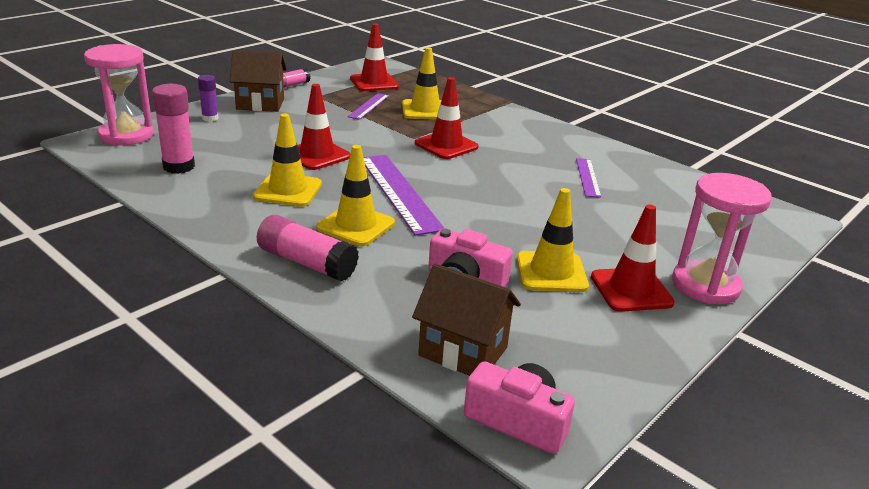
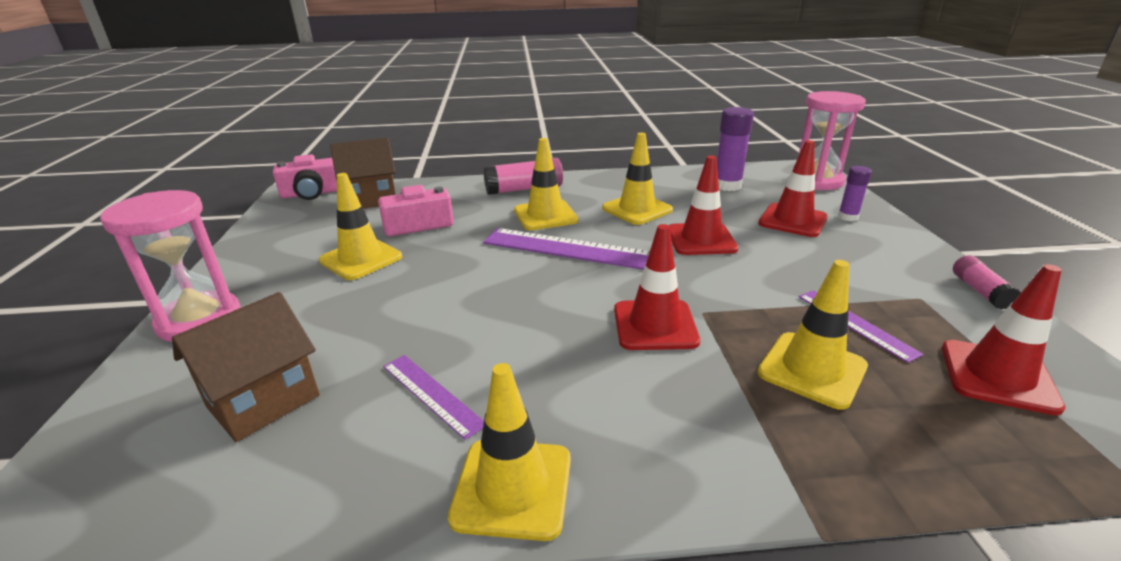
camera: 135 degrees right, 0 degrees up
(179, 166) = (727, 185): pink glue stick -> purple glue stick
(260, 104) = (891, 251): brown house -> brown house (263, 401)
(587, 144) = (512, 488): none -> yellow traffic cone
(631, 290) = (279, 279): red traffic cone -> red traffic cone (792, 220)

